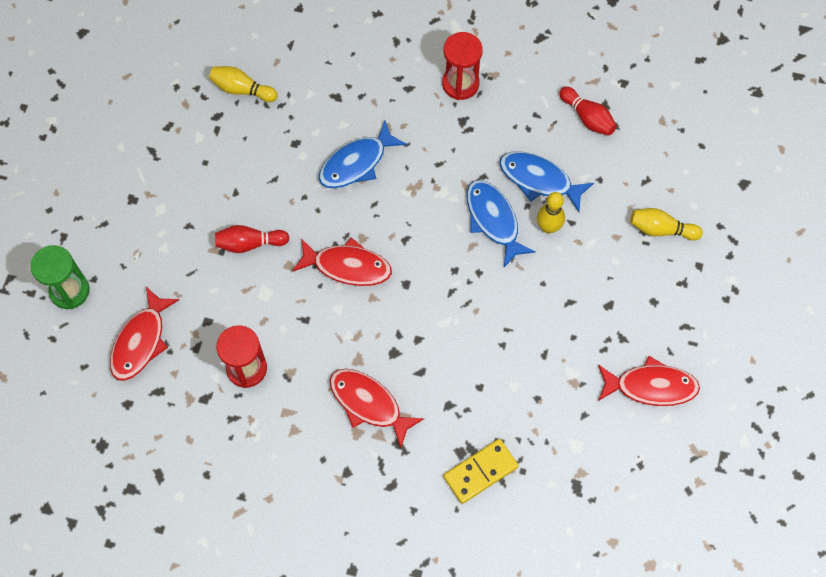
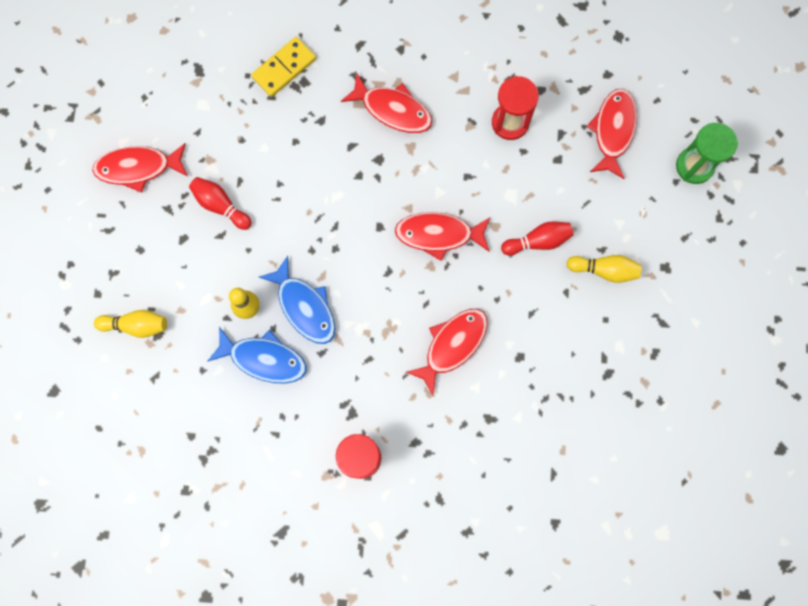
camera: 170 degrees right, 10 degrees up
(242, 89) = (590, 409): yellow bowling pin -> yellow bowling pin (604, 270)
(356, 163) = (452, 345): blue fish -> red fish
(587, 117) = (220, 440): red bowling pin -> red bowling pin (220, 205)

